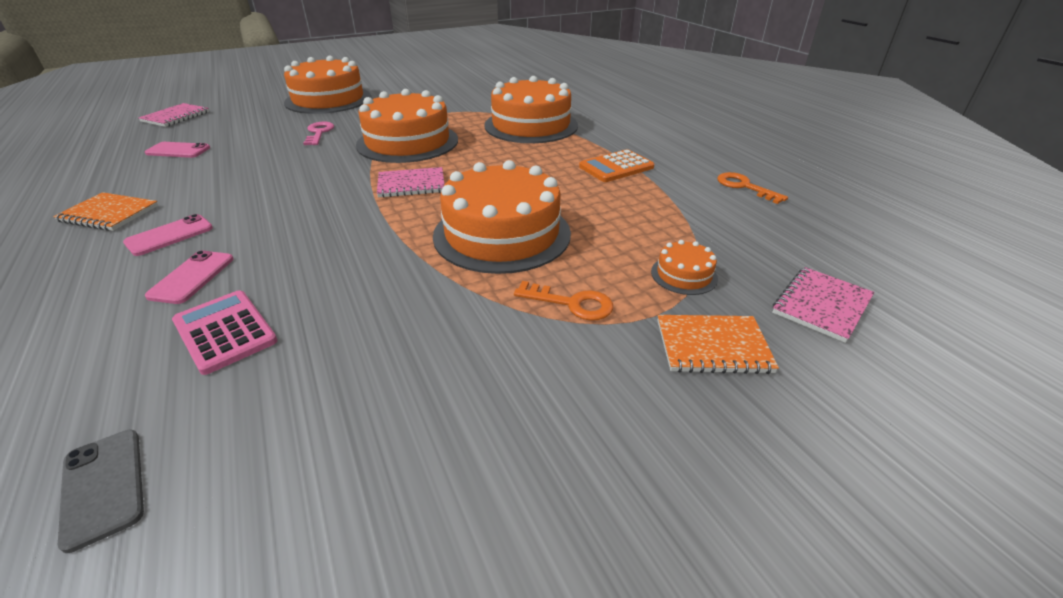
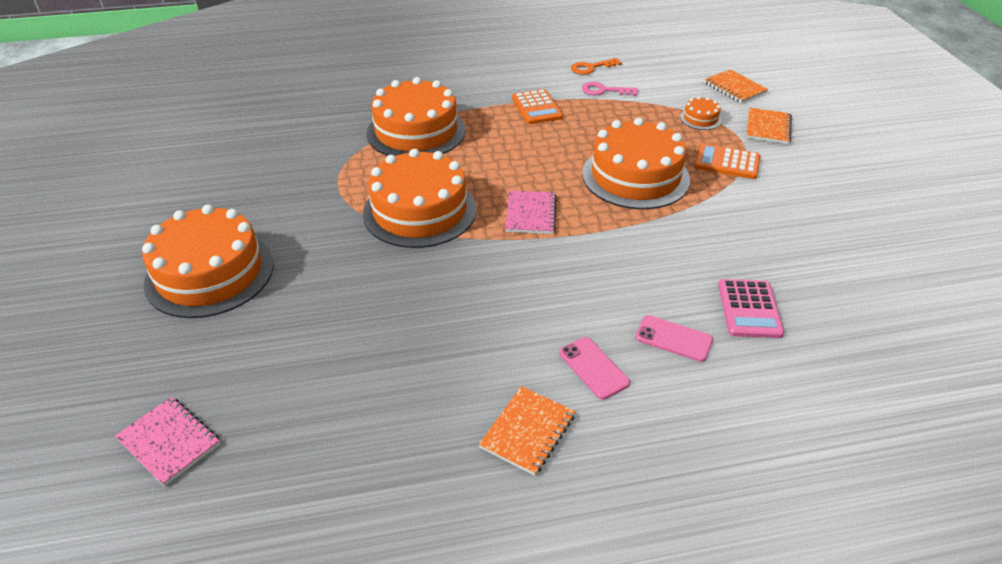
camera: 75 degrees left, 5 degrees up
(103, 487) = (886, 338): grey phone -> none
(178, 150) = (341, 407): pink phone -> none
(225, 331) = (749, 309): pink calculator -> pink calculator turned 60 degrees counterclockwise
(319, 133) = (348, 277): pink key -> pink key (604, 91)
(572, 303) = (727, 162): orange key -> orange calculator
(821, 305) = (734, 88): pink notebook -> orange notebook

